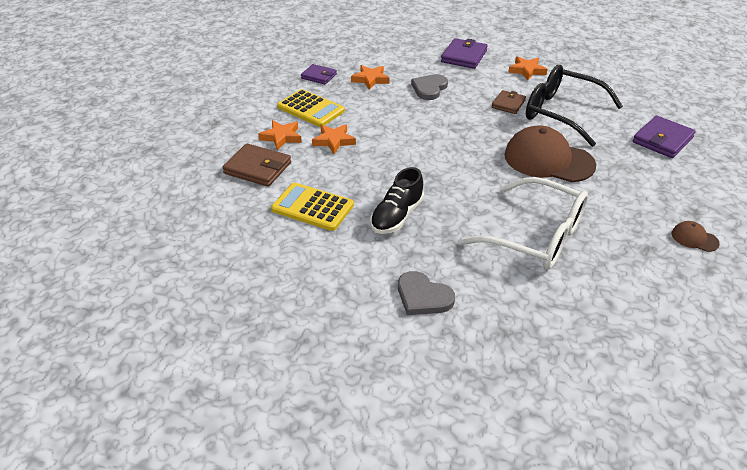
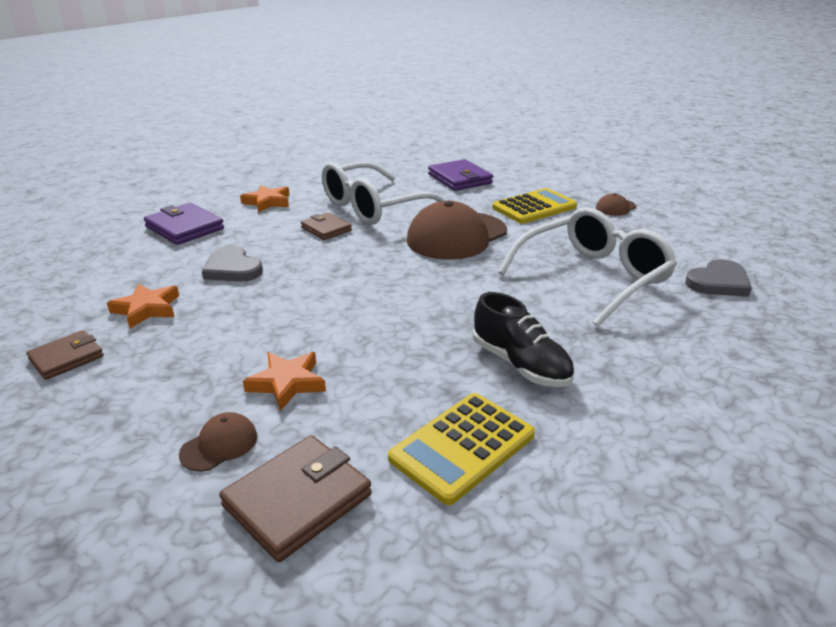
camera: 70 degrees left, 10 degrees down
(281, 137) = (219, 445): orange star -> brown cap
(311, 109) = (163, 389): yellow calculator -> yellow calculator (534, 207)
(319, 76) = (67, 358): purple wallet -> brown wallet
(423, 296) = (698, 382): grey heart -> grey heart (718, 282)
(561, 113) = (373, 207): black glasses -> white glasses

